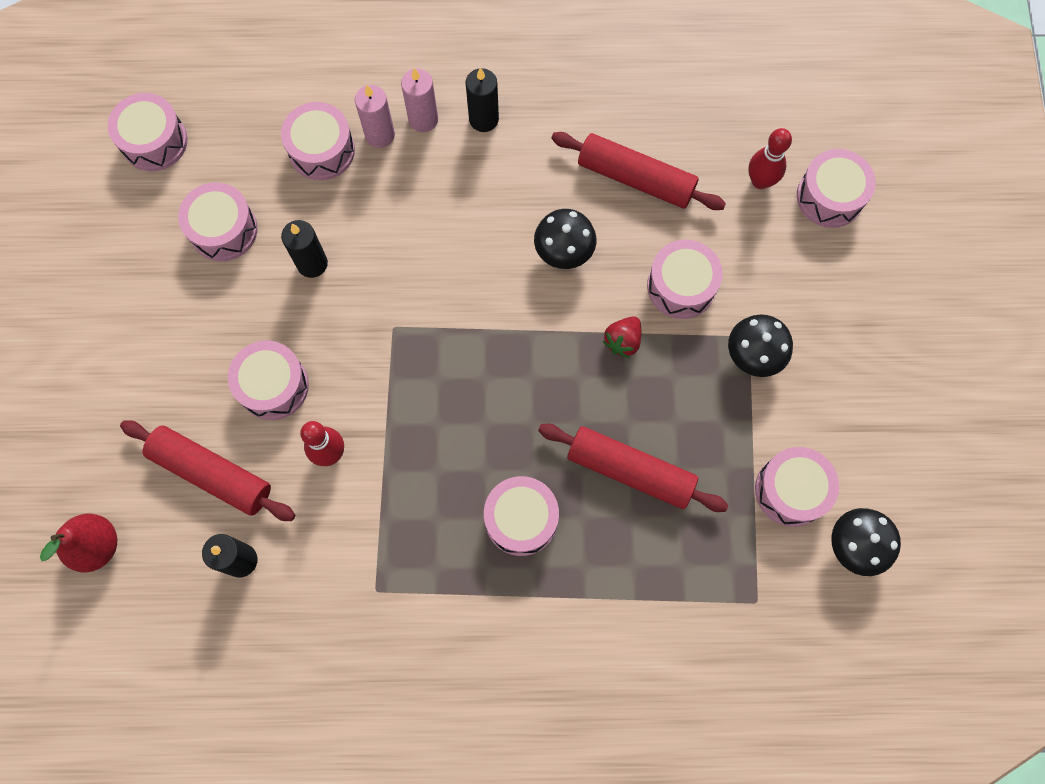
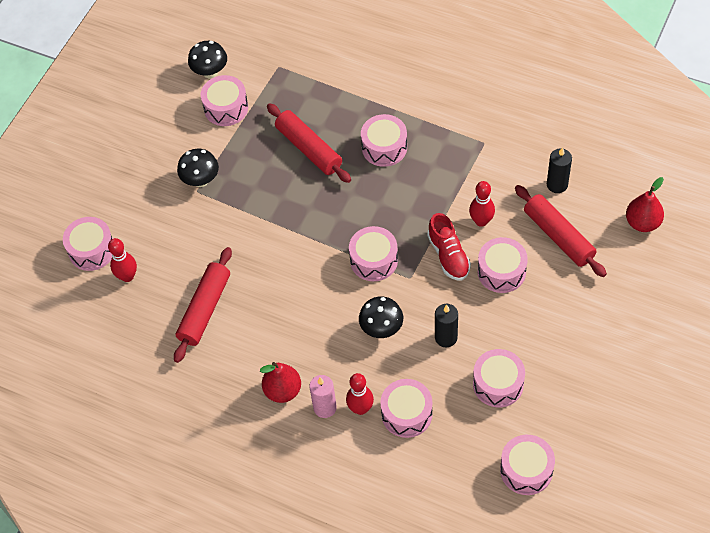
camera: 150 degrees left, 15 degrees down
(355, 380) = (448, 255): none -> red shoe
(380, 135) = (360, 408): pink candle -> red bowling pin
(483, 119) = (283, 390): black candle -> red pear
(564, 252) = (278, 281): black mushroom -> black mushroom (381, 328)
(622, 341) = (272, 216): red strawberry -> none
(635, 178) = (205, 309): red rolling pin -> red rolling pin turned 60 degrees clockwise
(681, 286) = (218, 233): pink drum -> pink drum (374, 260)

